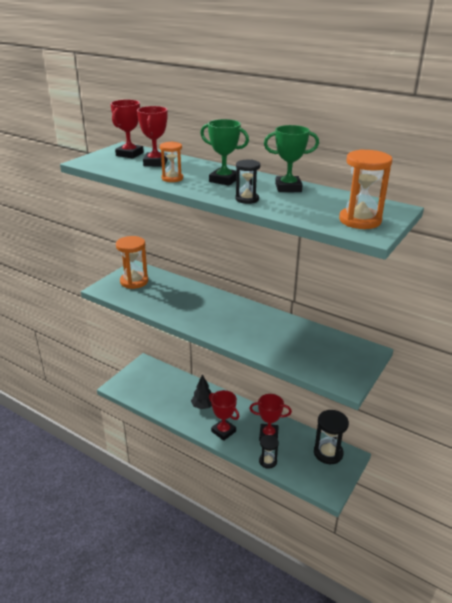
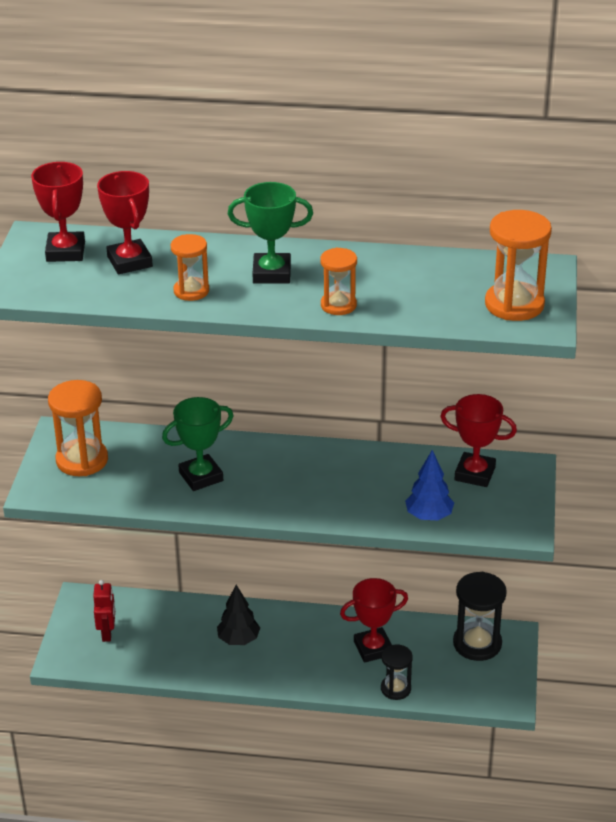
camera: 25 degrees left, 5 degrees up
(144, 382) = (107, 633): none -> red robot
(223, 431) = (299, 668): red trophy -> red trophy (474, 474)
(247, 199) = (338, 305): black hourglass -> orange hourglass
(288, 188) = (376, 265): green trophy -> green trophy (201, 477)
(292, 359) = (429, 516): none -> blue tree

